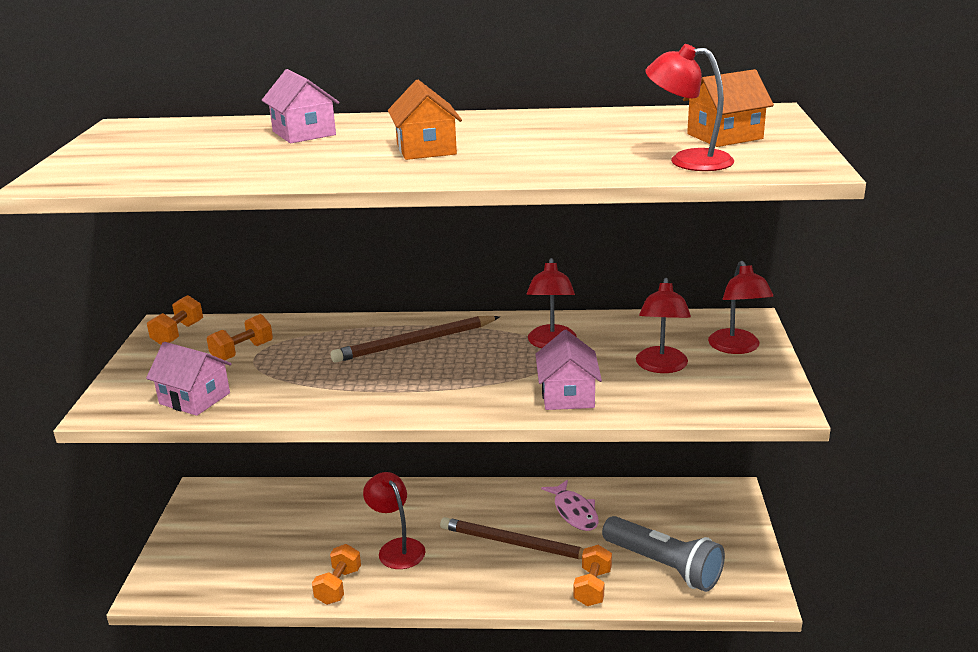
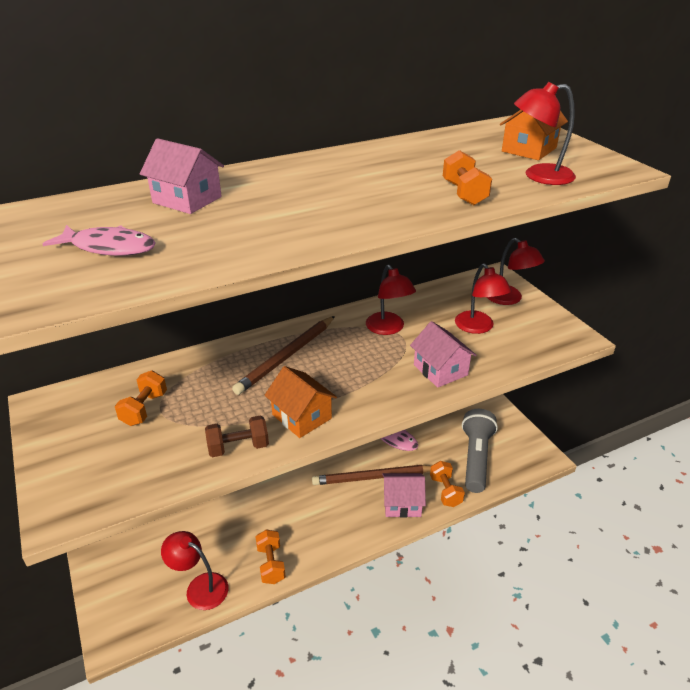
camera: 30 degrees left, 10 degrees up
(178, 334) = (62, 408): orange dumbbell -> orange dumbbell (464, 193)
(194, 156) = (109, 247): none -> pink fish
(195, 398) = (142, 471): pink house -> pink house (402, 503)
(292, 404) = (238, 447): none -> brown dumbbell
(397, 548) = (292, 514): red lamp -> red lamp (200, 587)
(426, 149) = (326, 199): orange house -> orange house (302, 416)
(663, 566) = (476, 458): grey flashlight -> grey flashlight turned 90 degrees counterclockwise

